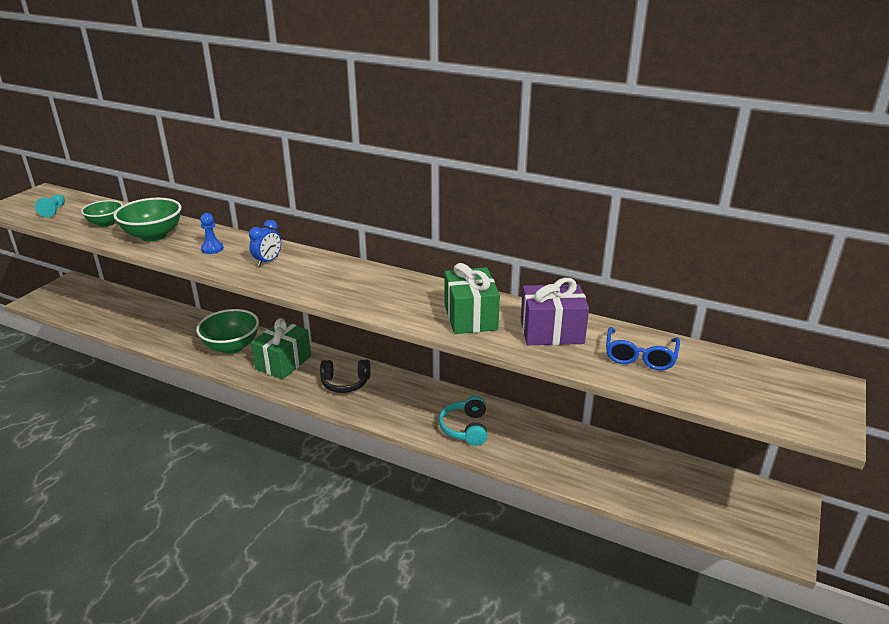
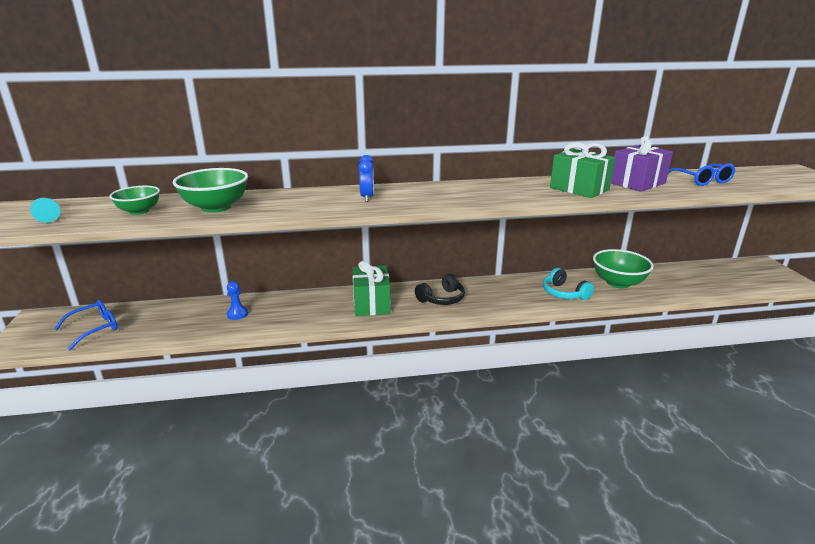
camera: 35 degrees left, 5 degrees down
(89, 305) = (95, 329): none -> blue glasses
(212, 249) = (298, 202): blue pawn -> blue pawn (237, 314)
(231, 346) = (307, 309): green bowl -> green bowl (618, 283)

